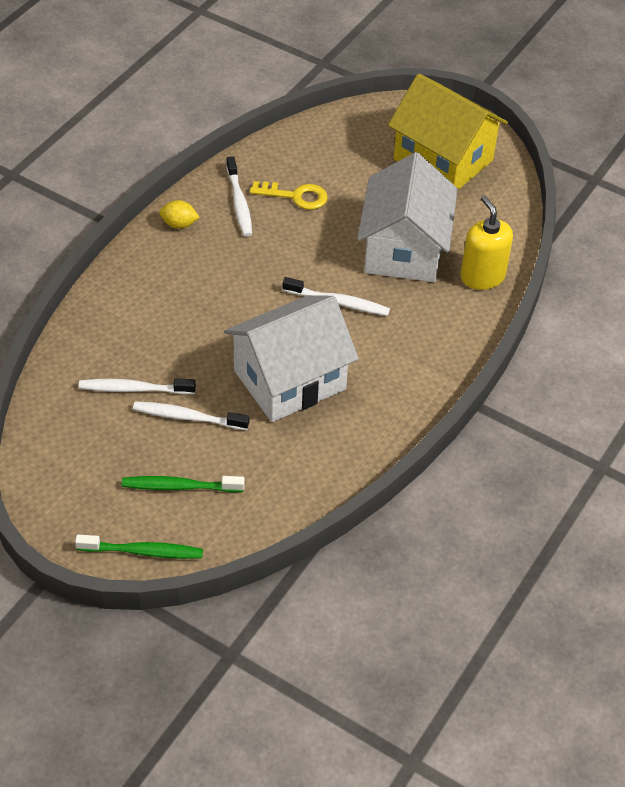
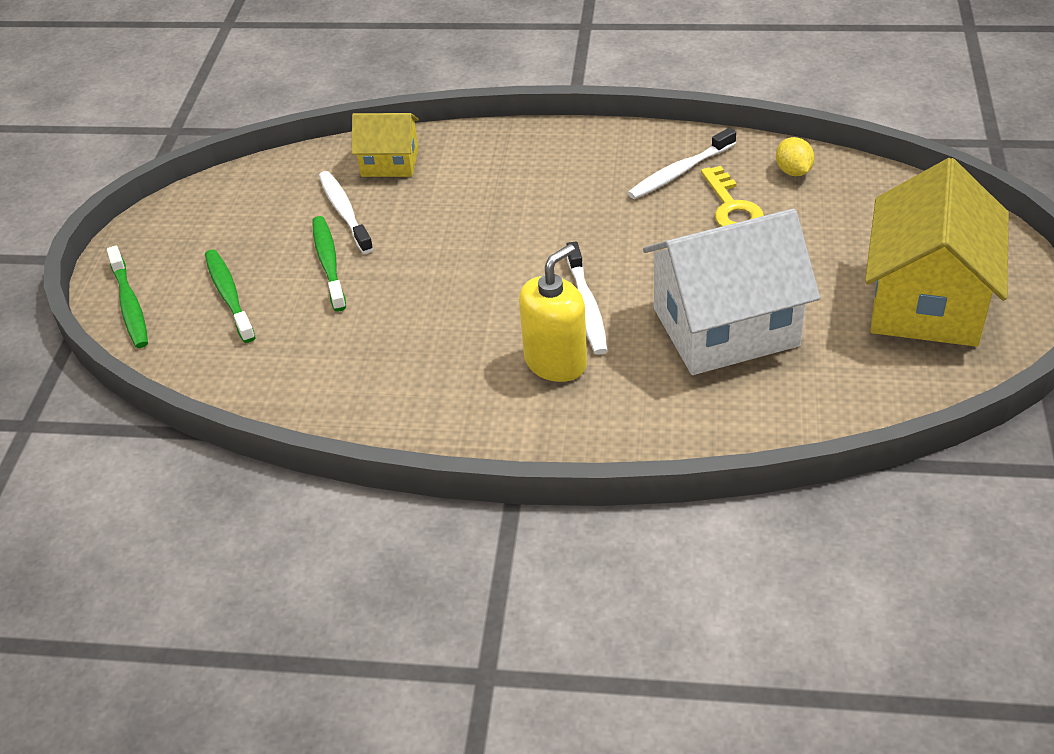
camera: 70 degrees right, 5 degrees down
(94, 343) = (390, 162): none -> yellow house
(179, 224) = (606, 146): yellow lemon -> yellow lemon (793, 171)
(188, 417) = (328, 263): white toothbrush -> green toothbrush
(289, 380) = (433, 315): white house -> none
(482, 276) = (742, 416): yellow soap dispenser -> yellow soap dispenser (556, 362)

